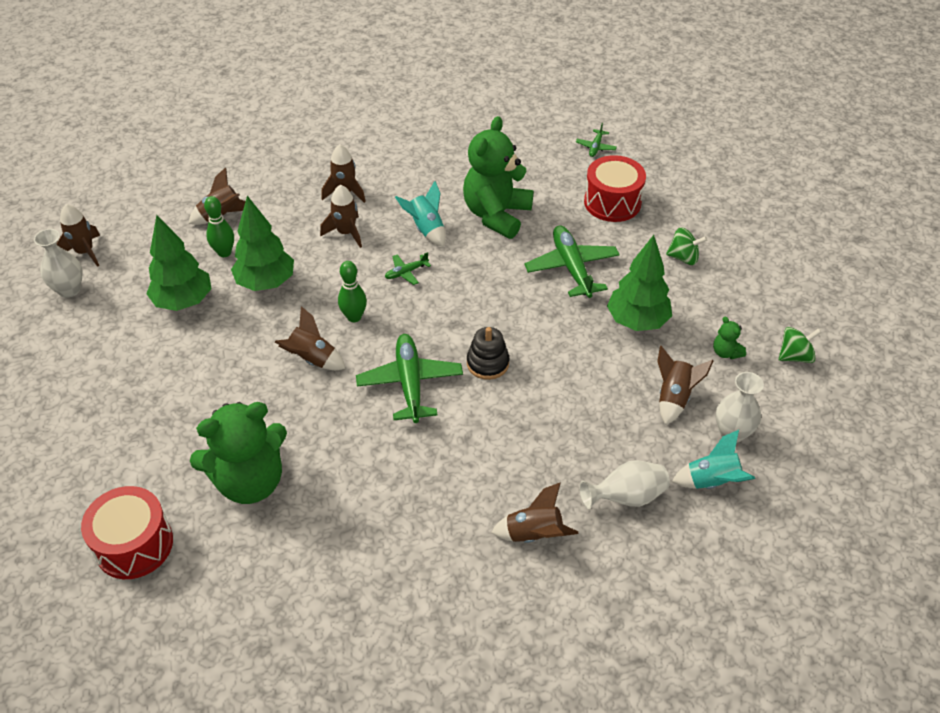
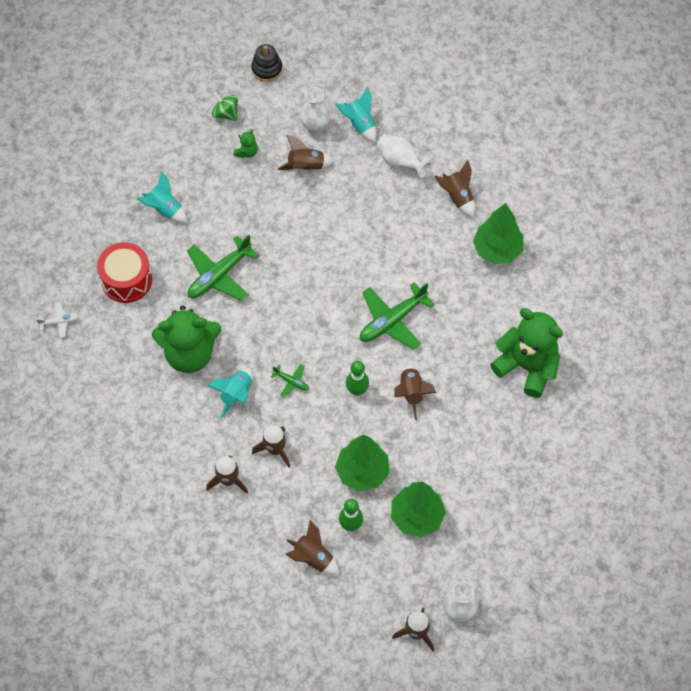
camera: 120 degrees left, 15 degrees up
(134, 545) = (610, 400): red drum -> none
(487, 363) = (345, 284): black stacking toy -> black stacking toy (267, 69)
(595, 147) = (59, 322): green plane -> white plane
(637, 321) = (249, 213): green tree -> green tree (497, 250)
(683, 258) = (165, 209): green spinning top -> turquoise rocket

